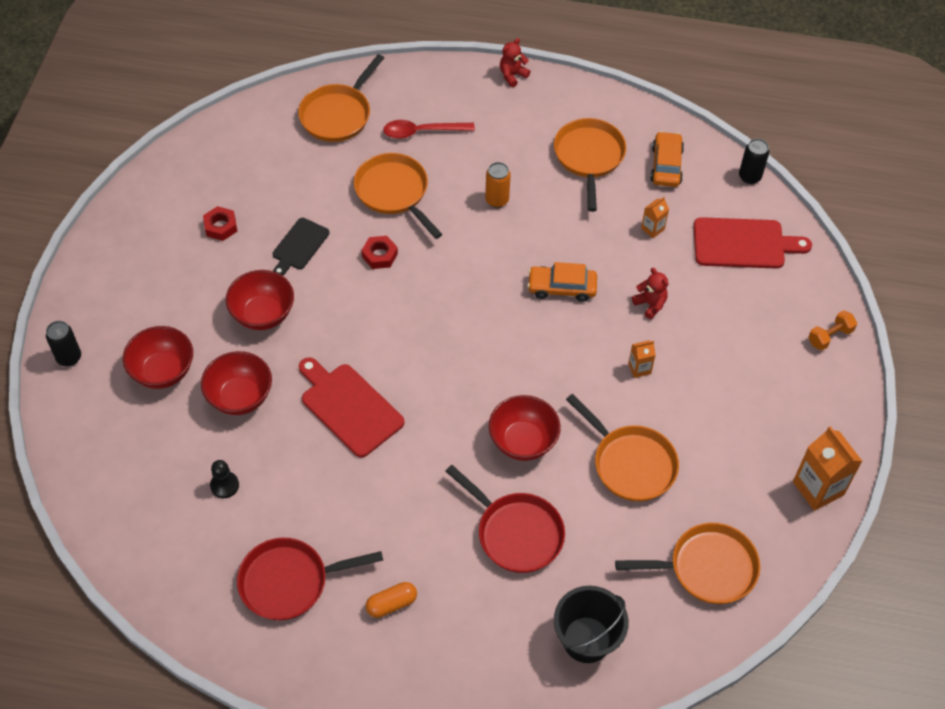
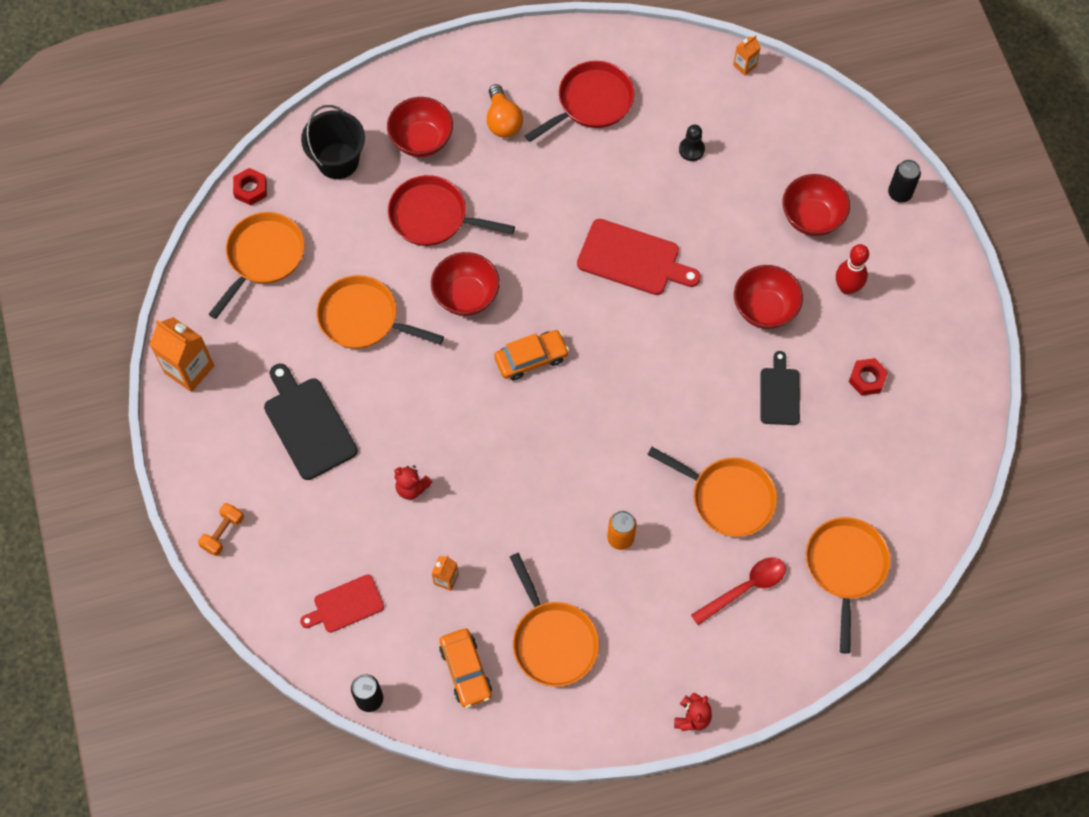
camera: 155 degrees right, 10 degrees up
(180, 301) = (847, 287): none -> red bowling pin
(240, 397) = (730, 226): red bowl -> red bowl (421, 140)
(379, 255) = (698, 419): red nut -> red nut (250, 189)
(391, 604) = (503, 121): orange capsule -> orange light bulb
(562, 287) = (505, 466): orange car -> orange car (531, 358)
(639, 368) = (393, 413): orange carton -> orange carton (744, 65)
(706, 568) = (263, 257): orange pan -> orange pan turned 150 degrees clockwise
(721, 392) = (308, 424): none -> black cutting board
(743, 243) = (345, 605): red cutting board -> red cutting board, size x0.63

